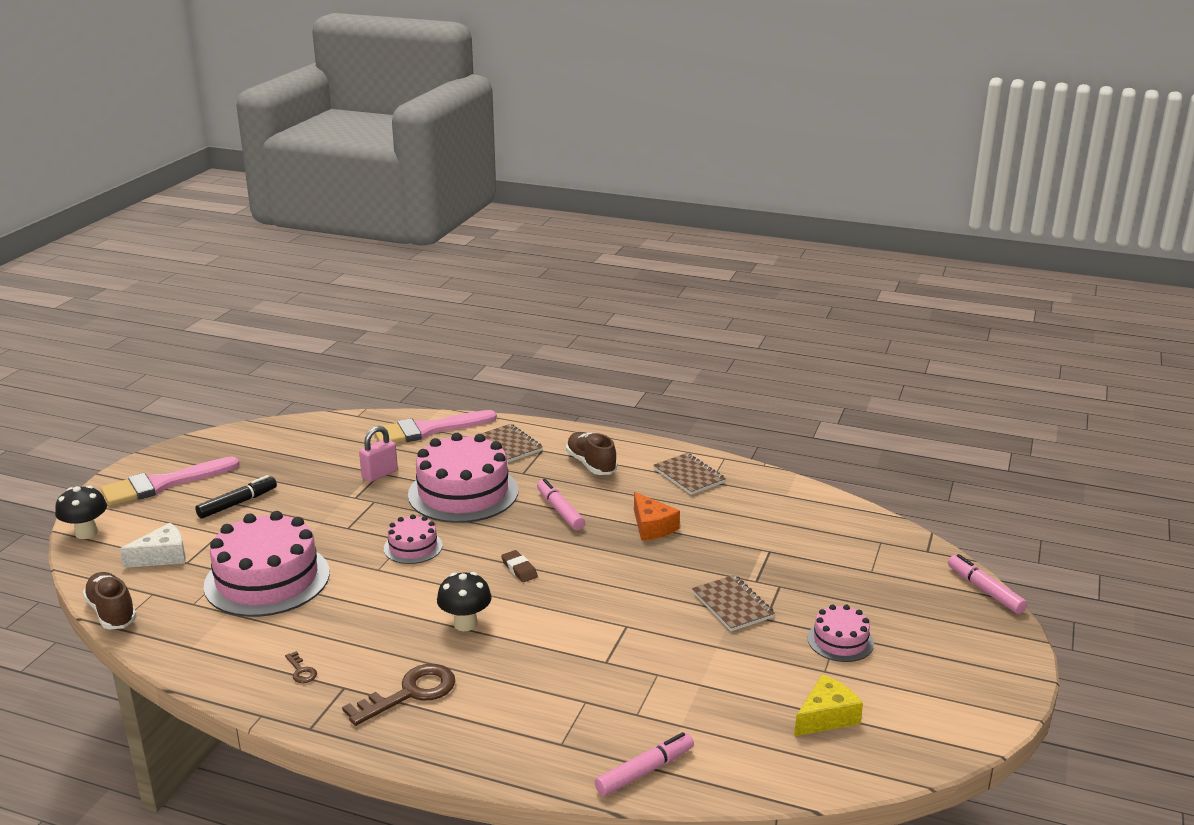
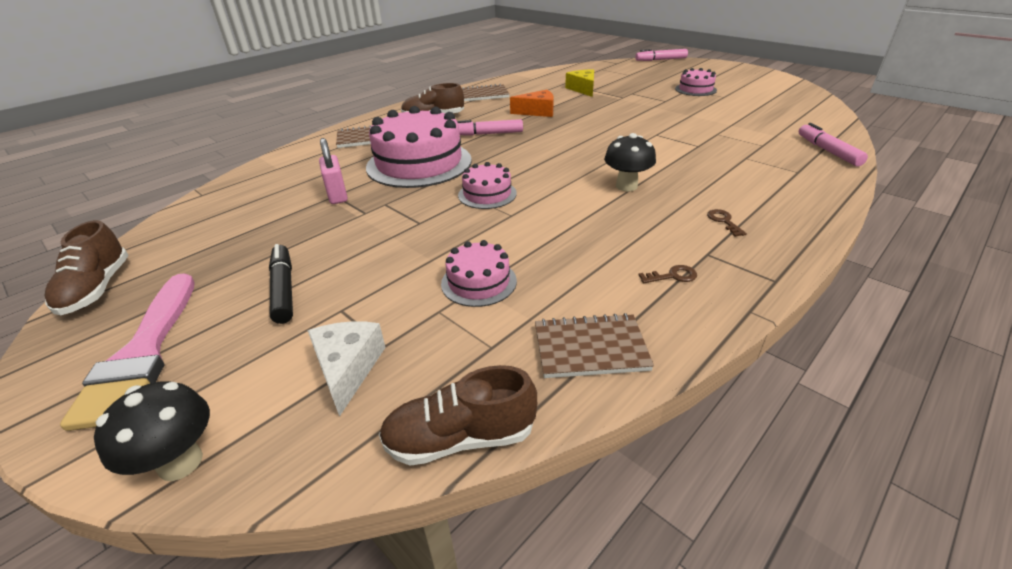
camera: 65 degrees left, 10 degrees up
(221, 438) = (97, 289): none -> brown shoe
(267, 579) = (479, 282): pink cake -> pink cake, size x0.50
(410, 693) = (724, 221): brown key -> brown key, size x0.45
(427, 430) = (289, 165): pink brush -> none
(519, 569) = (559, 157): brown eraser -> none
(732, 605) = (646, 105): brown notebook -> brown notebook (590, 348)
(826, 717) = (769, 102): yellow cheese -> yellow cheese (583, 89)

